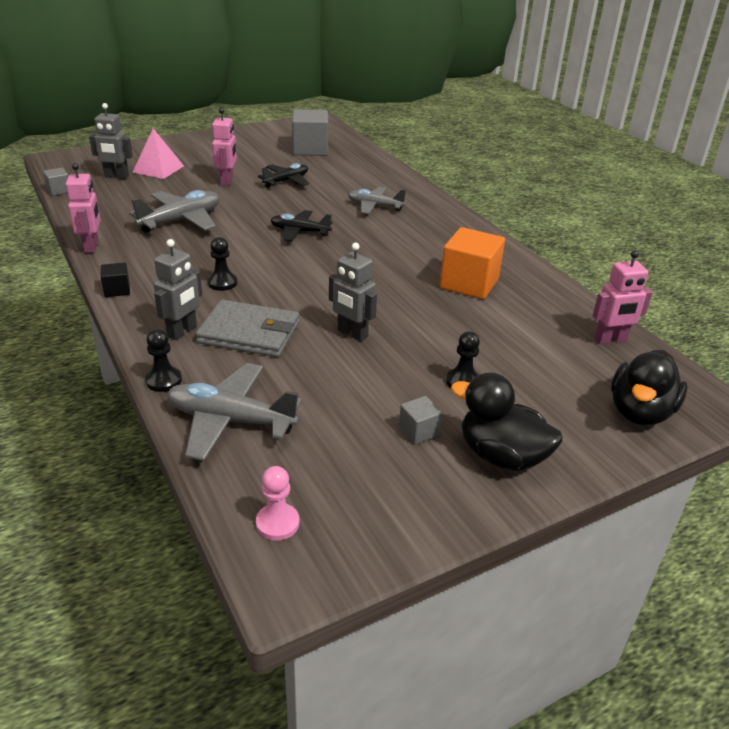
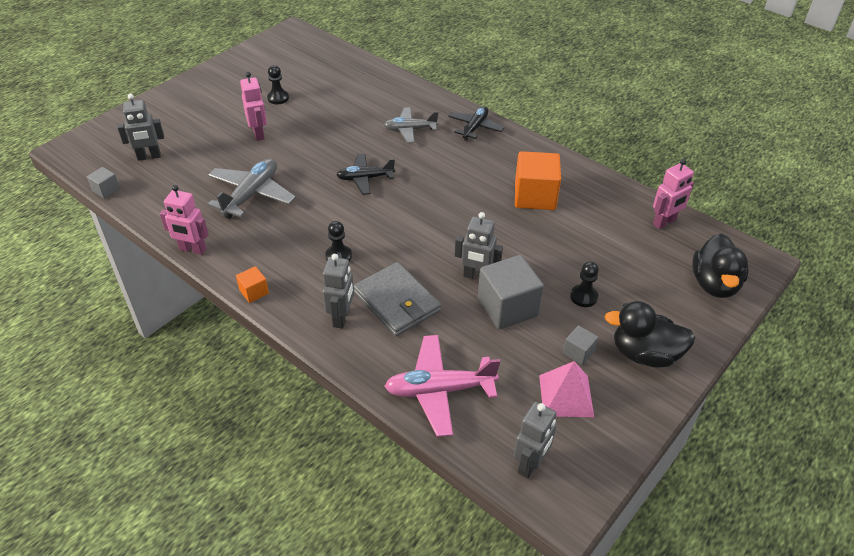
camera: 20 degrees left, 10 degrees up
(92, 246) = (192, 249): pink robot -> pink robot turned 135 degrees clockwise
(117, 290) = (254, 292): black cube -> orange cube
(158, 169) = (182, 135): pink pyramid -> pink pyramid (566, 395)
(164, 380) = (362, 371): black pawn -> black pawn (278, 98)
(230, 420) = (439, 390): grey plane -> pink plane
(249, 333) = (397, 302): grey wallet -> grey wallet turned 60 degrees clockwise
(277, 523) = (530, 464): pink pawn -> grey robot
(286, 181) = (313, 119): black plane -> black plane (475, 127)
(310, 149) = (308, 72): grey cube -> grey cube (507, 307)

